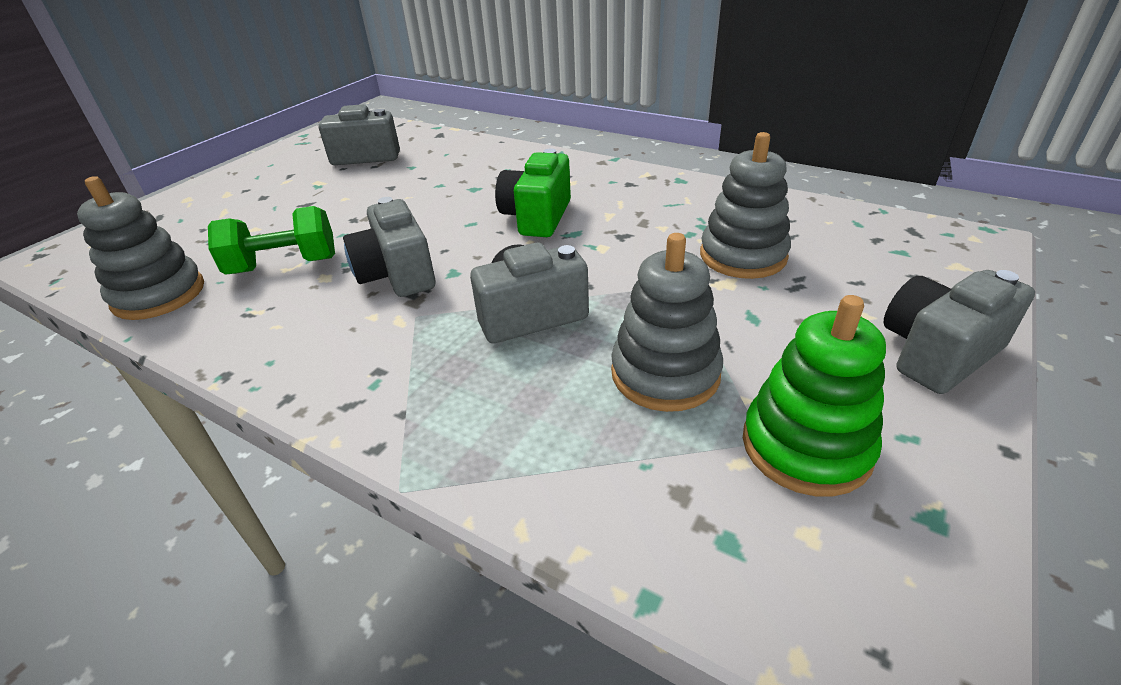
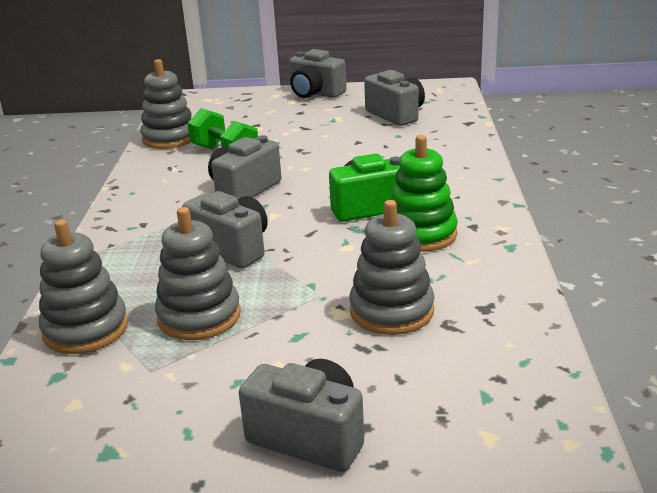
camera: 60 degrees right, 10 degrees down
(234, 178) = (315, 93): none -> grey camera
(621, 485) = (86, 329): none -> grey stacking toy
(806, 446) = (153, 388): green stacking toy -> green stacking toy (420, 234)

